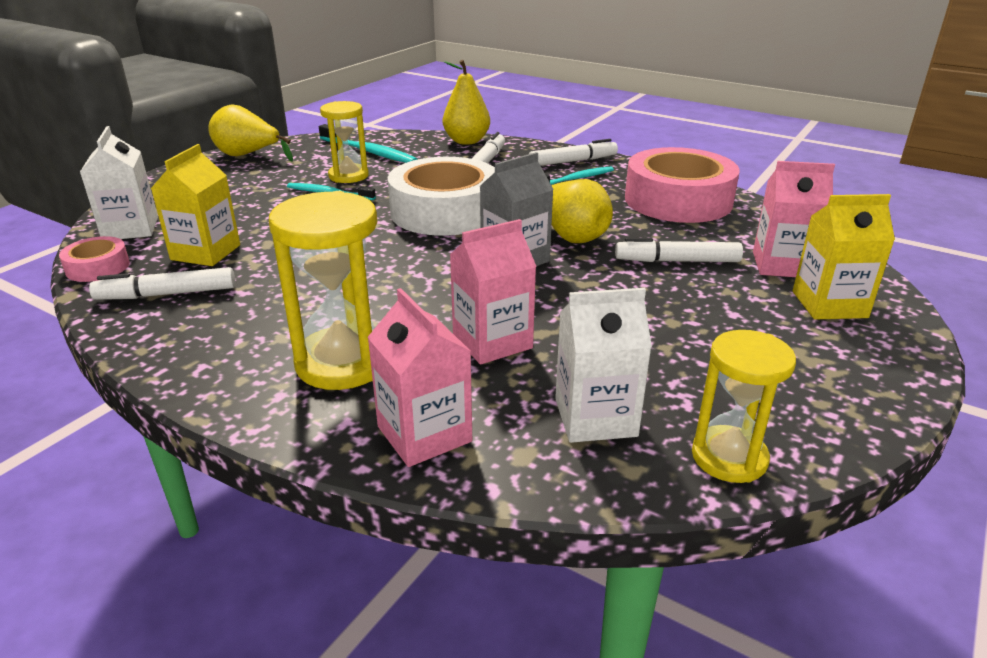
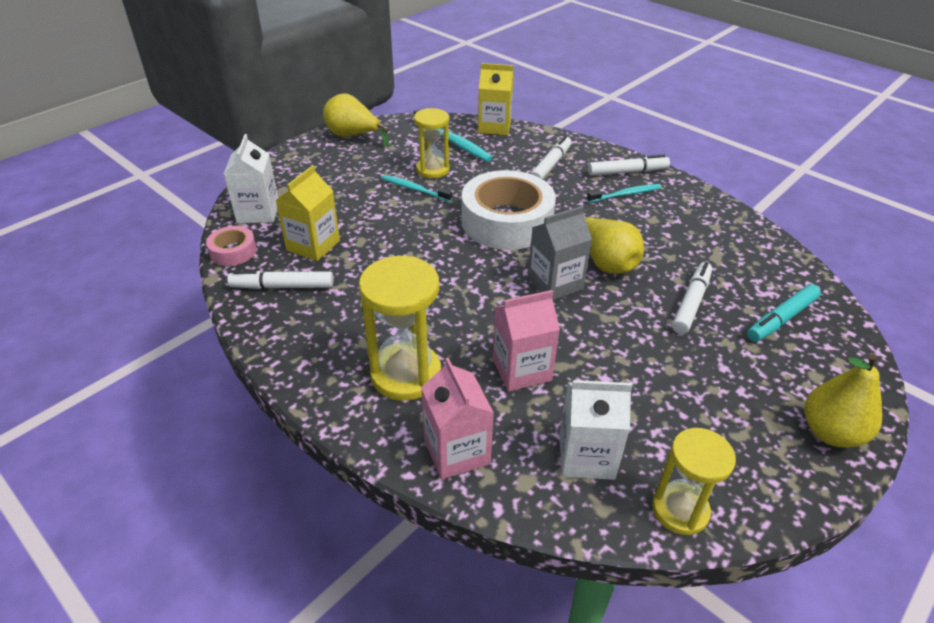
camera: 10 degrees right, 10 degrees up
(466, 141) = (538, 136): yellow pear -> yellow pear (831, 432)
(677, 261) = (691, 303): white marker -> white marker turned 105 degrees clockwise
(678, 200) = (710, 231): pink tape -> none
(781, 265) = (781, 319): pink carton -> turquoise marker
(829, 304) = (809, 369): yellow carton -> yellow carton (494, 127)

